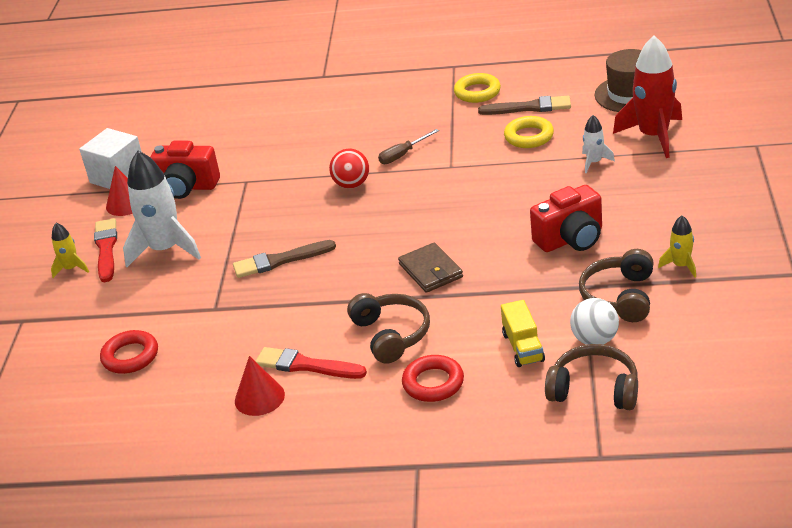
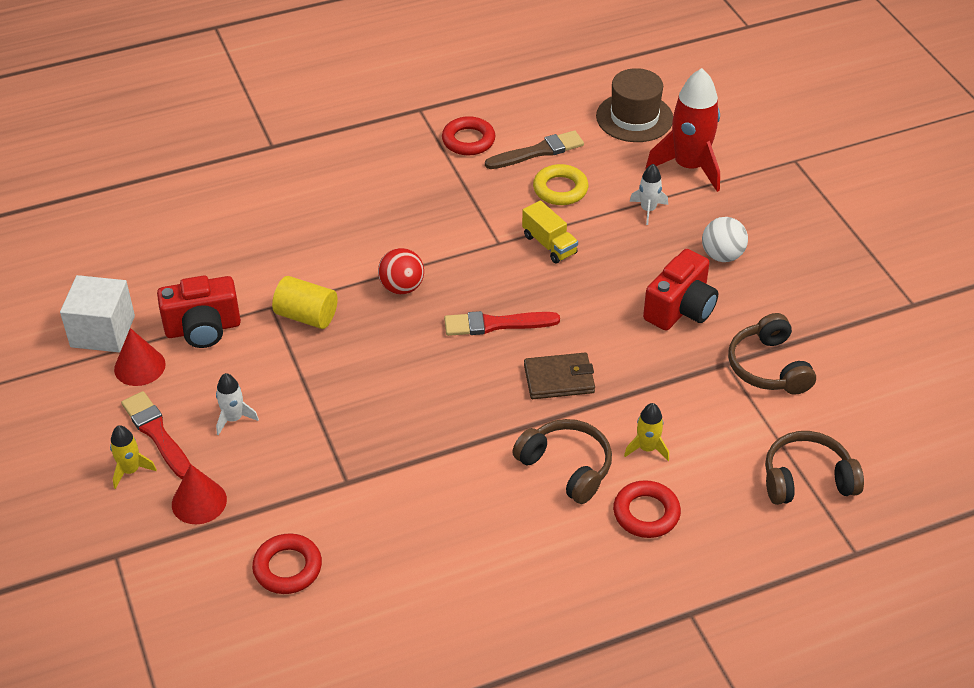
camera: 30 degrees left, 10 degrees up
(165, 249) = (233, 419): white rocket -> white rocket, size x0.48
(259, 397) = (473, 579): red cone -> red cone (199, 502)
(266, 192) = (306, 316): none -> yellow cylinder
(280, 260) = (382, 403): brown brush -> none
(306, 365) = (498, 527): red brush -> red brush (496, 324)
(402, 155) = (435, 237): brown screwdriver -> none
(430, 271) = (559, 379): brown wallet -> brown wallet turned 45 degrees counterclockwise
(477, 92) = (468, 140): yellow ring -> red ring
(523, 347) = (710, 448): yellow truck -> yellow truck (549, 244)
(595, 340) = (774, 423): white ball -> white ball (722, 255)
(681, 266) = (805, 318): yellow rocket -> yellow rocket (647, 448)

